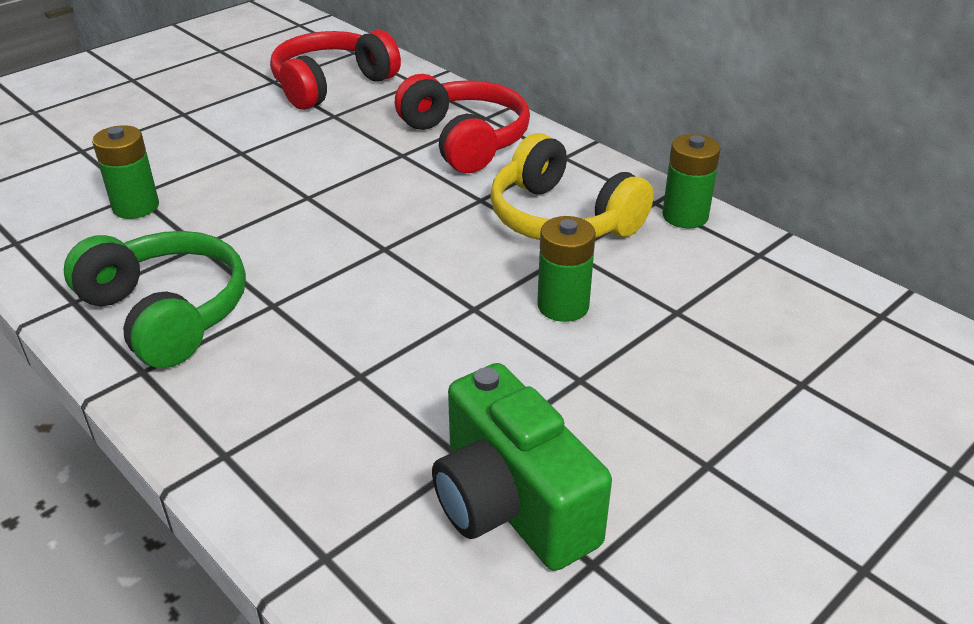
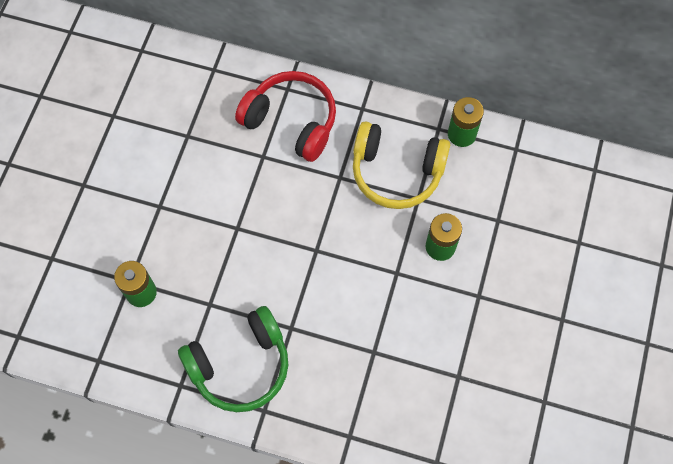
camera: 30 degrees left, 30 degrees up
(167, 313) = (240, 365): green headphones -> green headphones turned 135 degrees clockwise
(331, 84) = (157, 100): red headphones -> none
(511, 504) = (494, 390): green camera -> none

